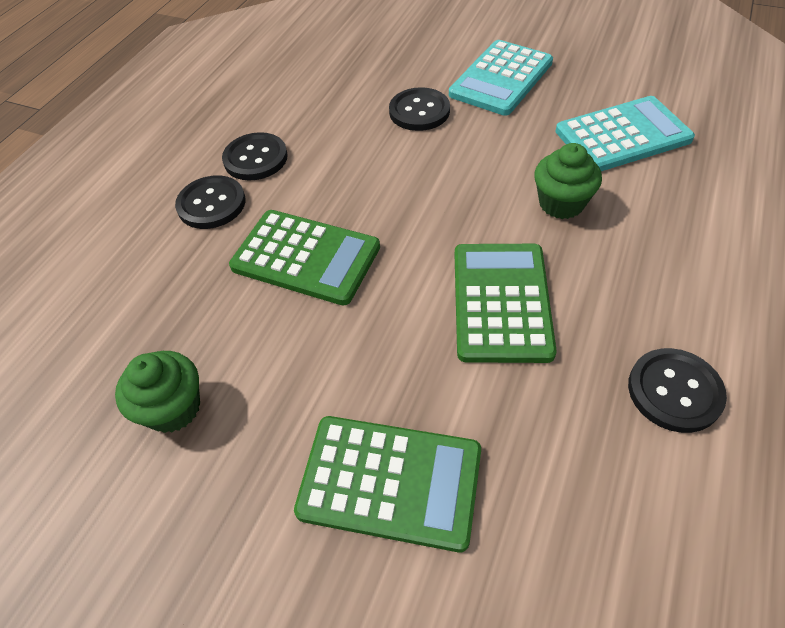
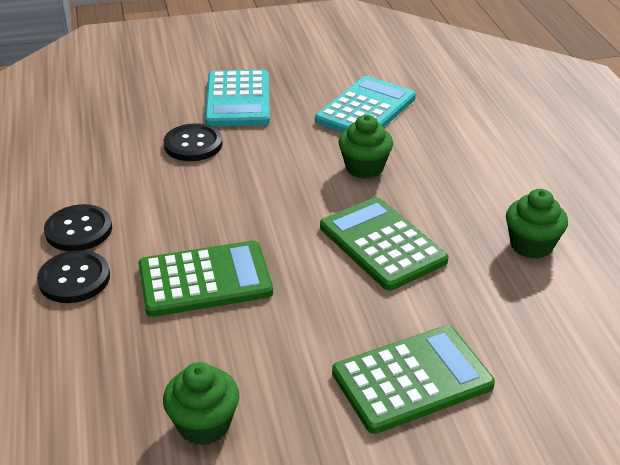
camera: 40 degrees left, 15 degrees down
(674, 391) = (531, 245): black button -> green cupcake

